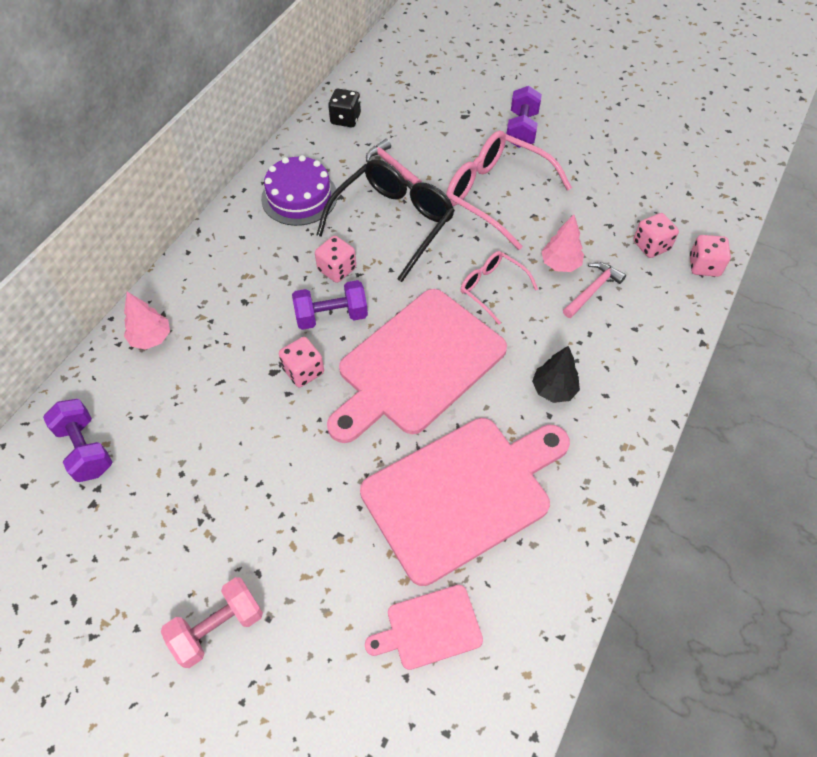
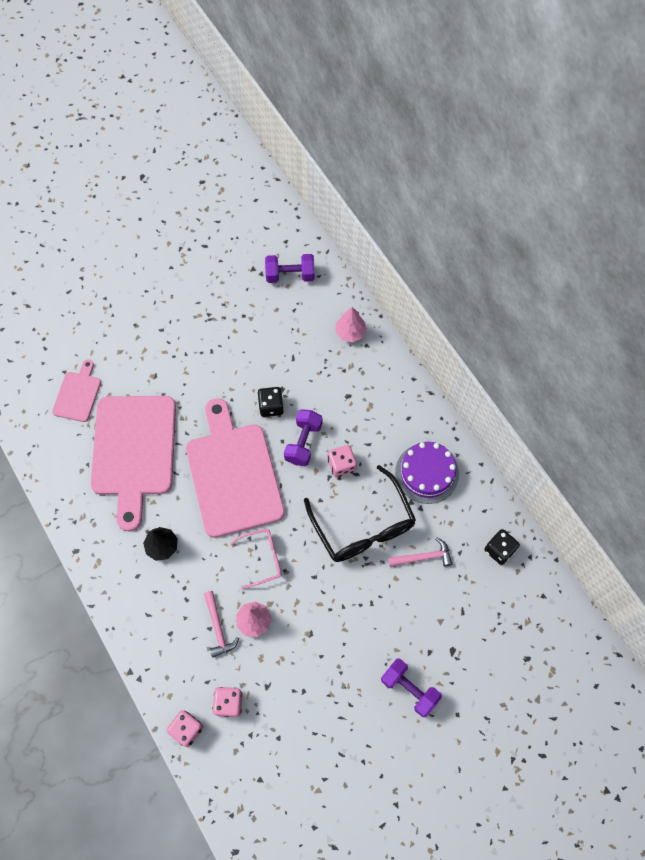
camera: 120 degrees right, 10 degrees up
(218, 627) = (146, 301): pink dumbbell -> none
(303, 371) = (271, 406): pink dice -> black dice
(496, 195) = (347, 619): pink glasses -> none

